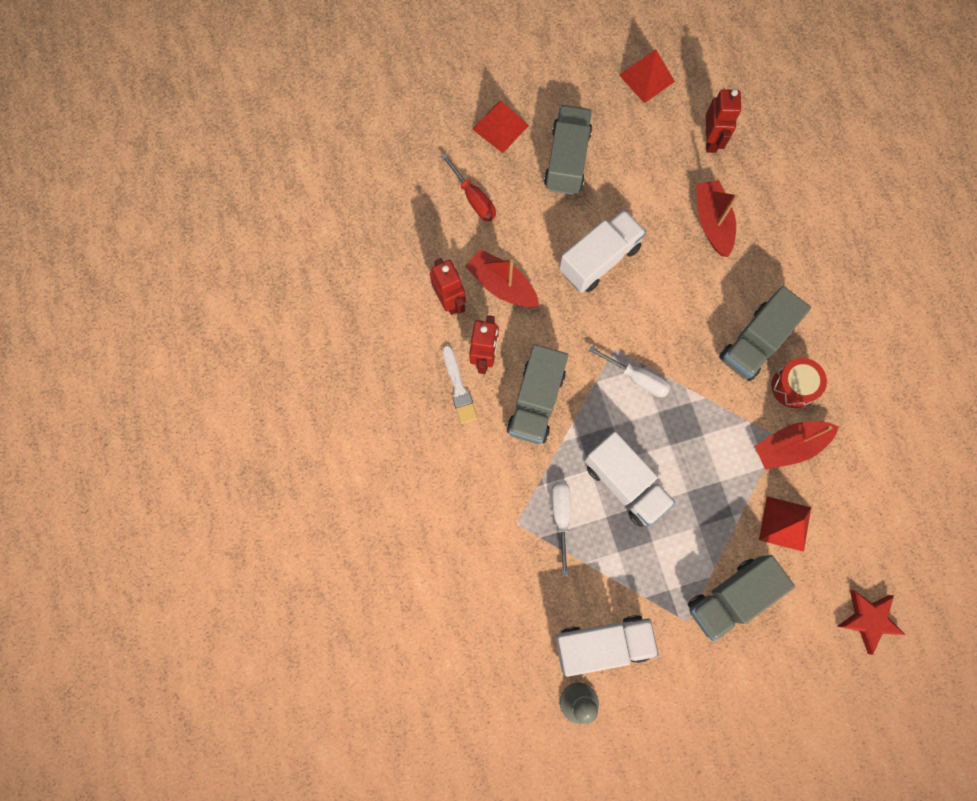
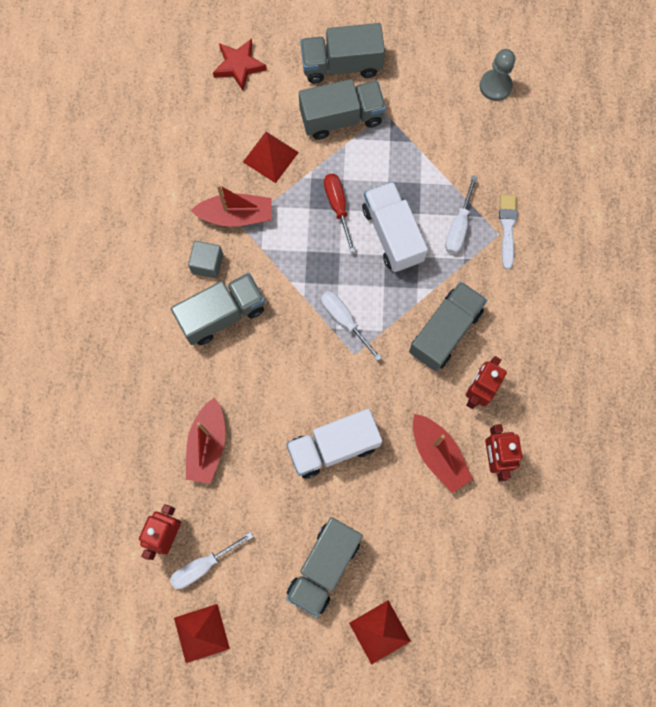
camera: 160 degrees left, 0 degrees up
(458, 388) = (512, 369): white brush -> white brush (507, 228)
(474, 199) = (435, 557): red screwdriver -> red screwdriver (337, 206)
(602, 644) = (460, 120): white truck -> none
(669, 126) = (202, 566): none -> white screwdriver
(758, 664) = (341, 65): none -> grey truck
(793, 386) = (207, 264): red drum -> grey cube

